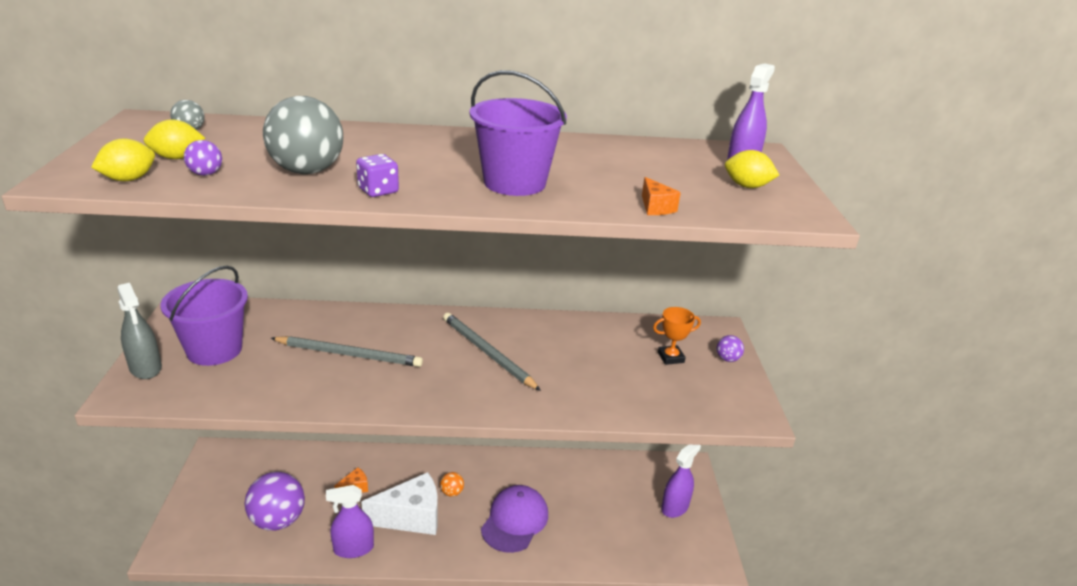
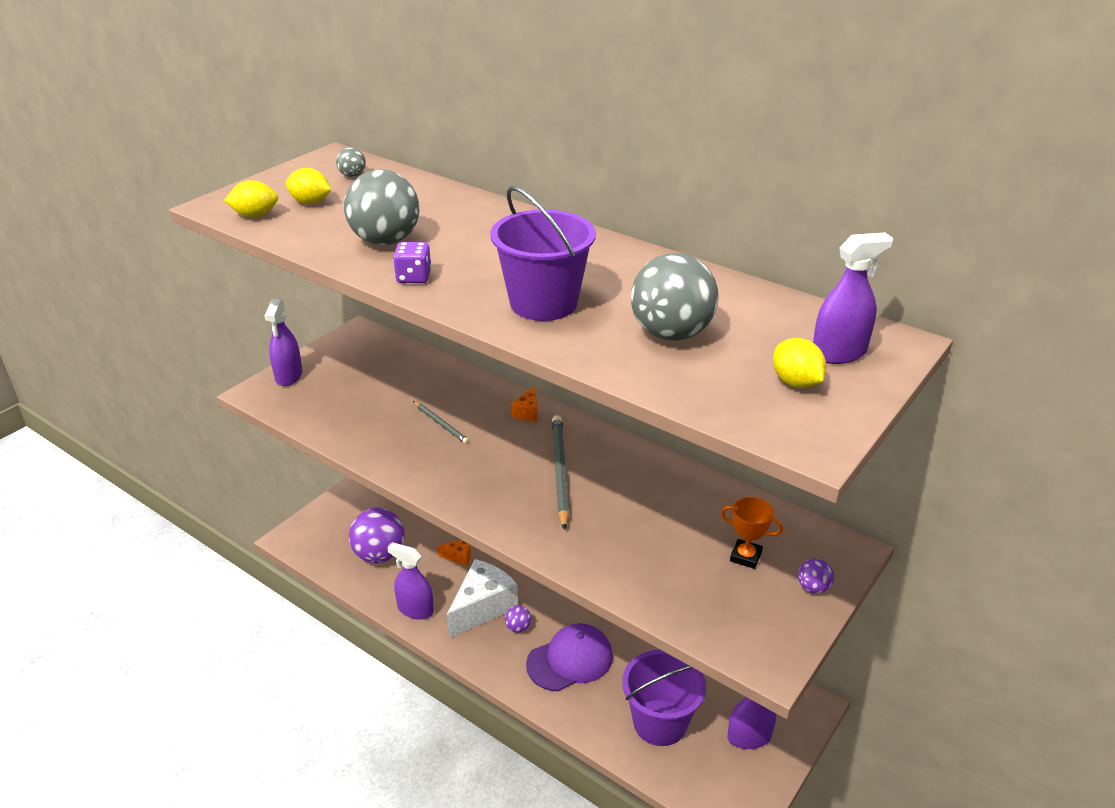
camera: 40 degrees right, 5 degrees up
(145, 368) = (289, 376): grey spray bottle -> purple spray bottle
(206, 174) = (310, 224): purple ball -> purple ball (518, 627)
(214, 350) = (347, 378): purple bucket -> purple bucket (660, 722)
(349, 354) = (441, 424): grey pencil -> grey pencil, size x0.56
(411, 517) = (483, 607): white cheese -> white cheese turned 75 degrees counterclockwise
(452, 492) = (536, 603): orange ball -> none
(632, 179) = (671, 334): none -> grey ball
(655, 207) = (643, 374): orange cheese -> orange cheese (527, 412)

